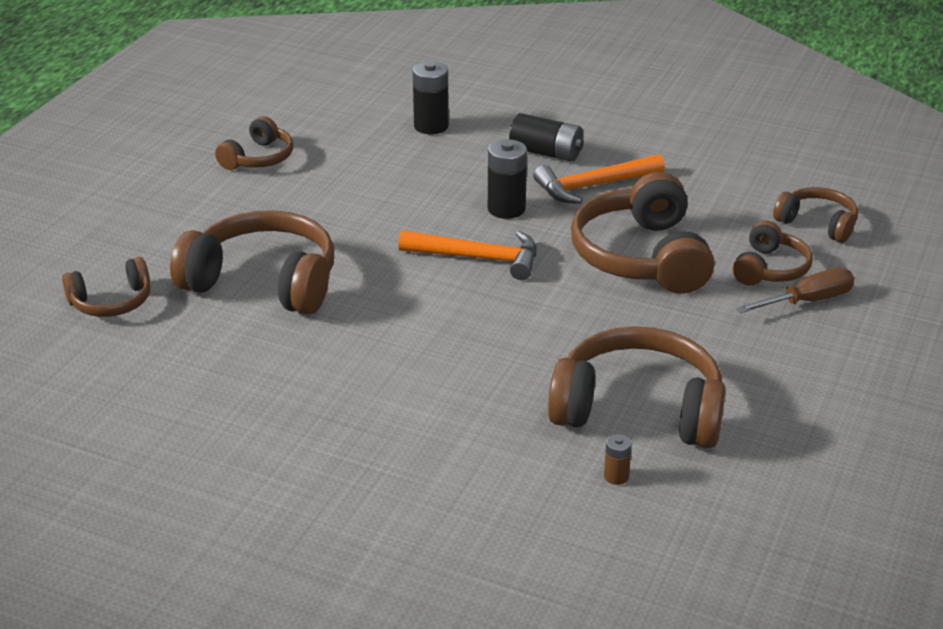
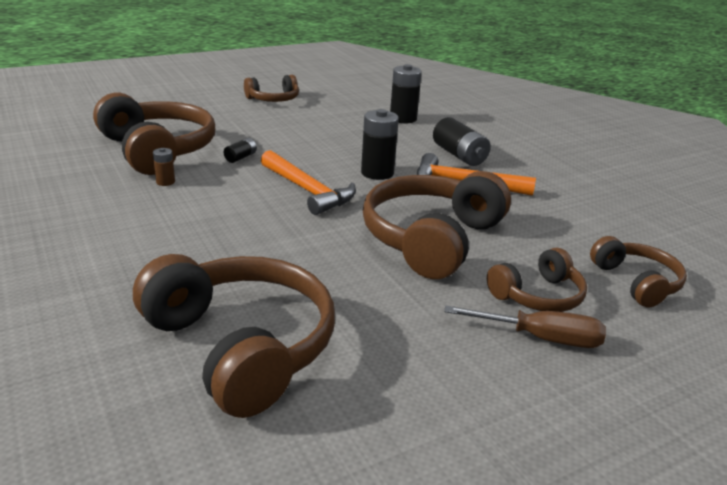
camera: 35 degrees right, 5 degrees down
(111, 302) = (66, 128): brown headphones -> none
(358, 251) = (240, 157): none -> black battery
(616, 476) = (123, 391): brown battery -> brown battery (165, 182)

